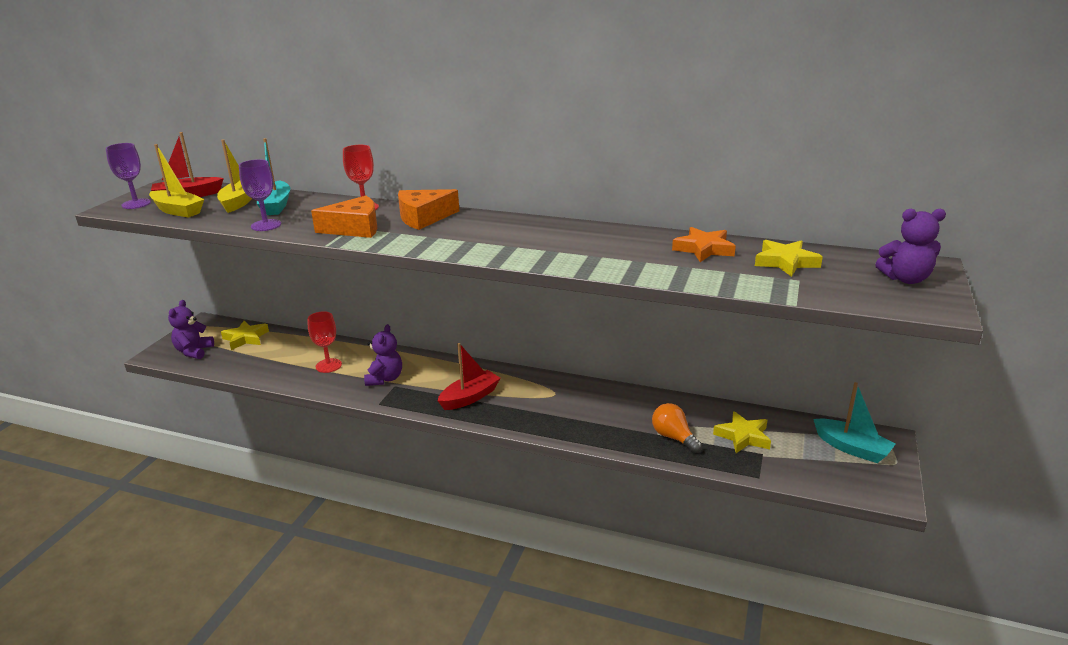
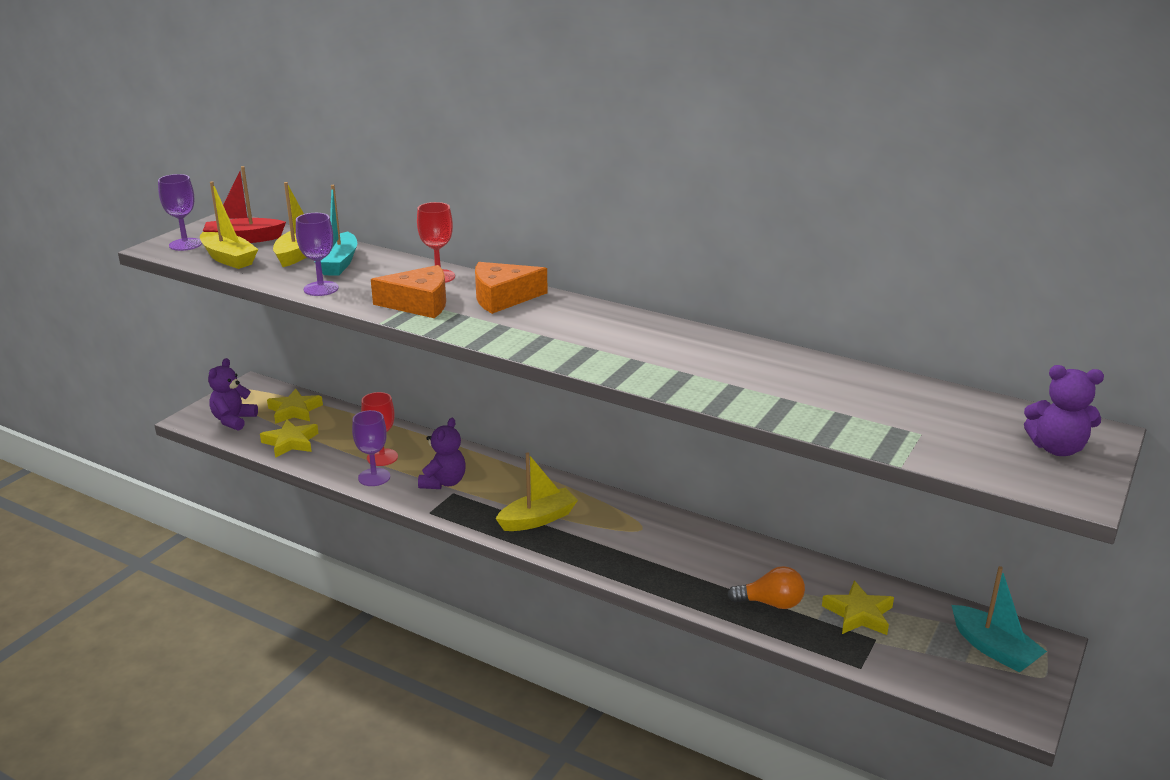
camera: 10 degrees right, 0 degrees up
(325, 382) = (374, 477): none -> purple goblet
(470, 397) = (538, 519): red boat -> yellow boat
(673, 437) = (771, 603): orange light bulb -> orange light bulb turned 120 degrees clockwise
(704, 249) = (822, 378): orange star -> none
(785, 262) = (915, 408): yellow star -> yellow star (290, 442)

